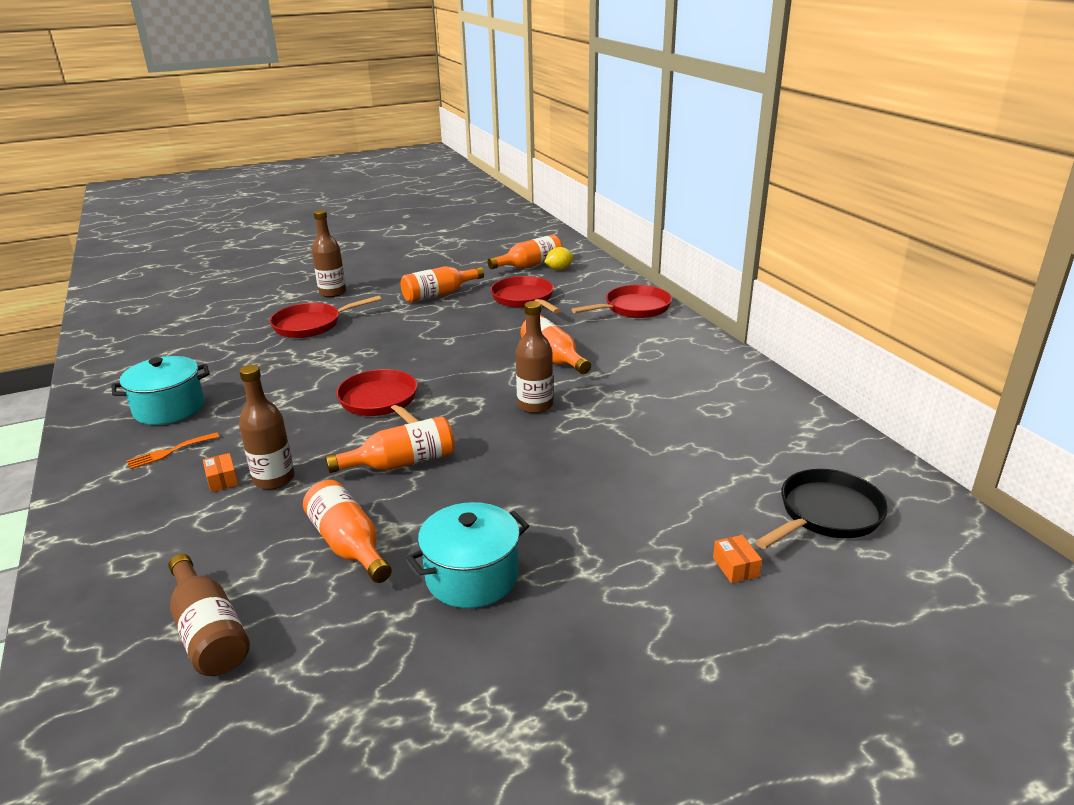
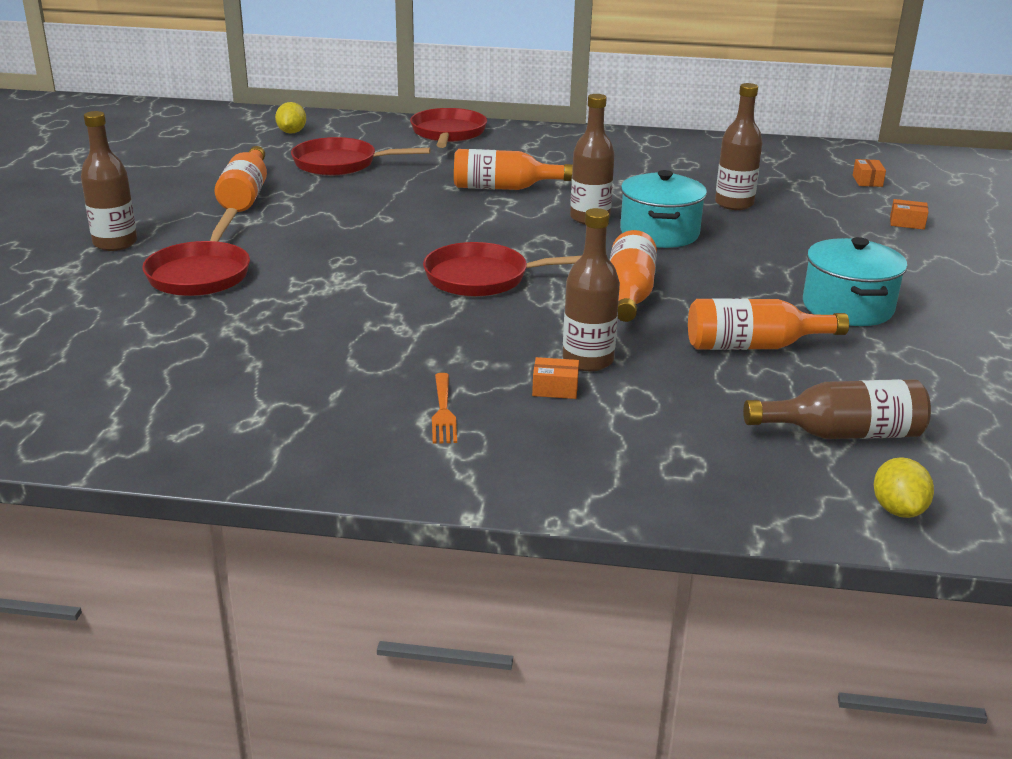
camera: 60 degrees left, 0 degrees up
(84, 693) = (898, 510): none -> yellow lemon
(169, 408) = (313, 398): turquoise pot -> turquoise pot (659, 233)
(530, 265) = (252, 140): orange bottle -> none
(651, 457) = (734, 204): none -> brown bottle
(826, 514) = (867, 181): black pan -> orange box

